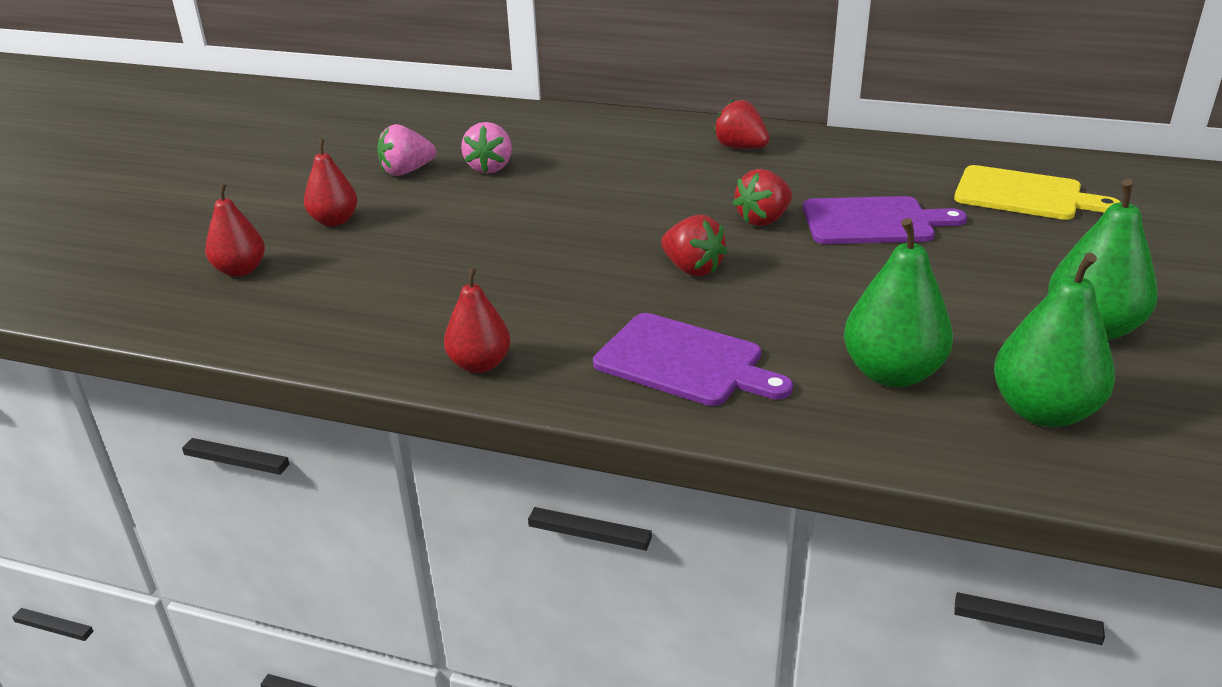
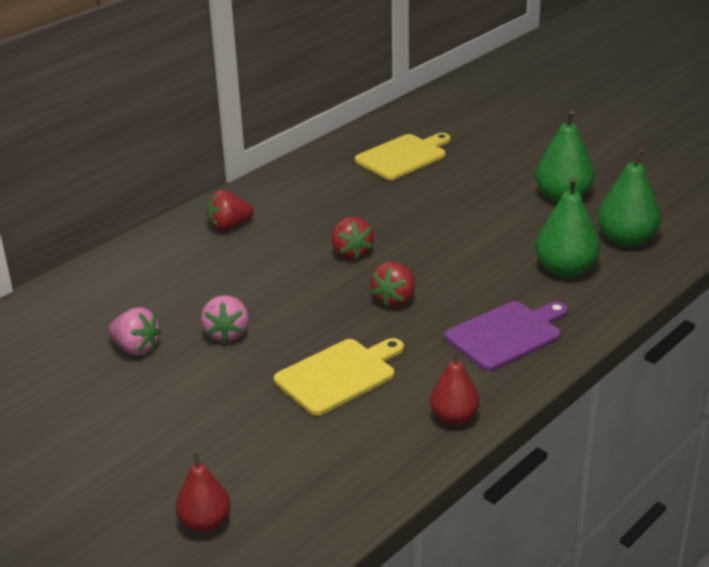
camera: 65 degrees left, 0 degrees up
(334, 221) = (157, 453): red pear -> none
(407, 171) = (93, 395): pink strawberry -> pink strawberry (227, 333)
(515, 274) = (338, 375): none -> yellow cutting board
(692, 269) = (395, 299): red strawberry -> red strawberry turned 135 degrees clockwise
(873, 221) = (391, 215): purple cutting board -> none

